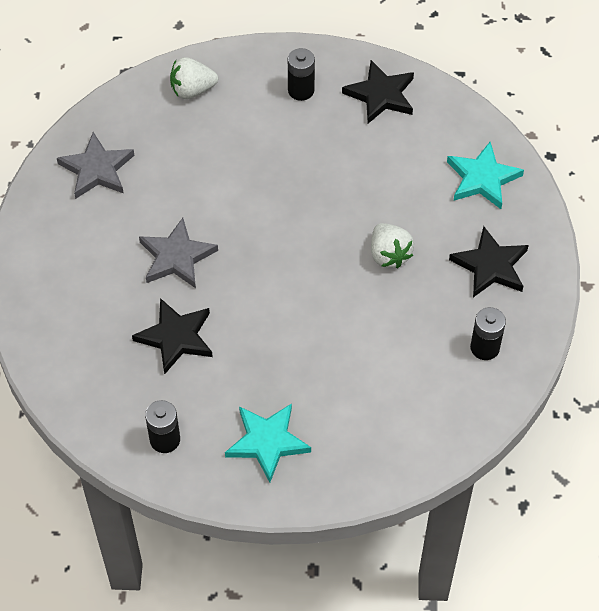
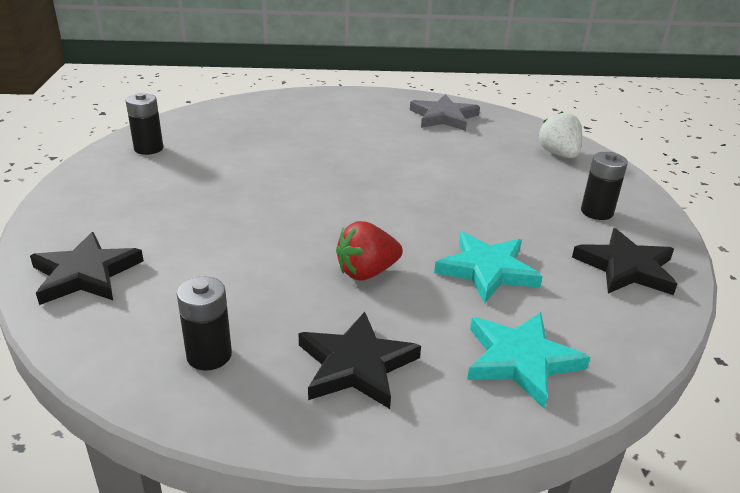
camera: 85 degrees right, 25 degrees down
(176, 257) = (352, 150): grey star -> none
(176, 337) = (259, 151): black star -> black star (86, 274)
(267, 442) = (123, 195): turquoise star -> turquoise star (487, 270)
(389, 255) = (367, 272): white strawberry -> red strawberry

